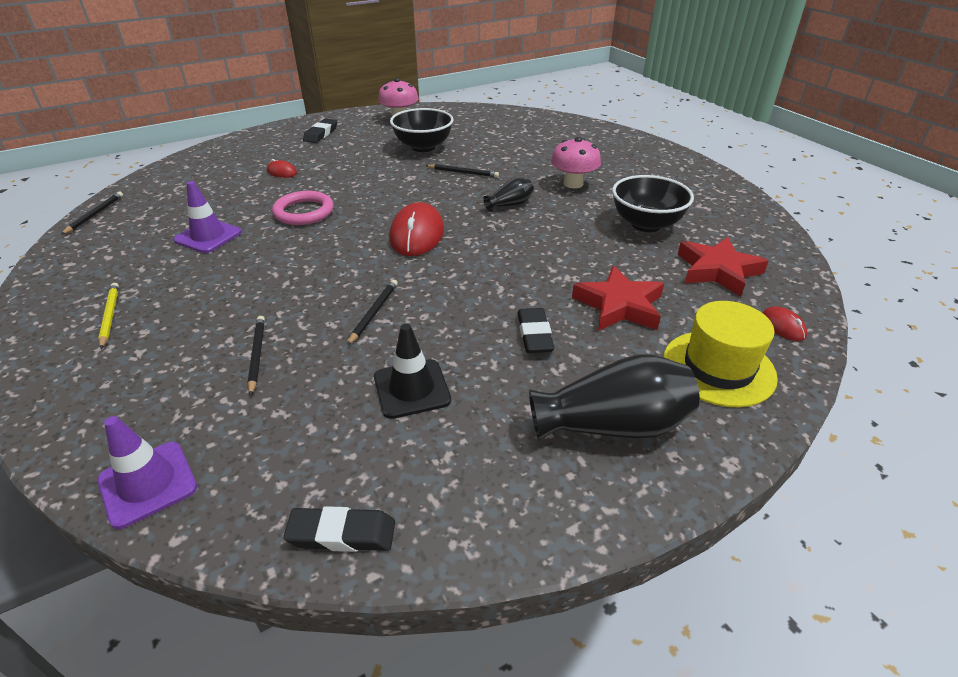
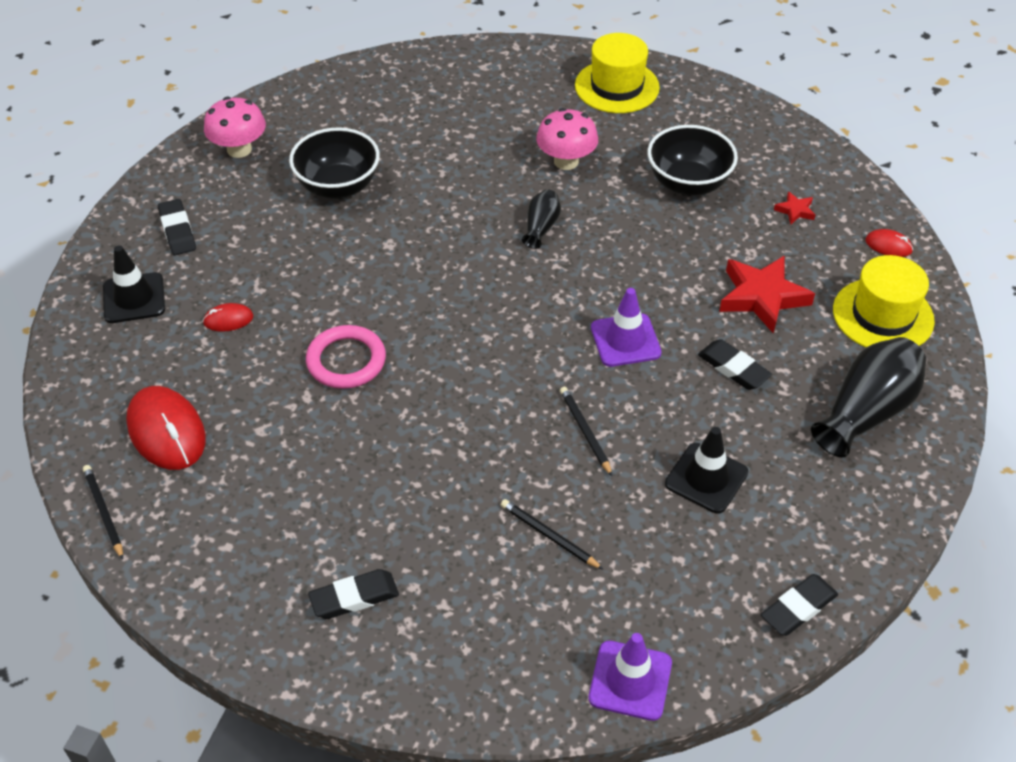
camera: 40 degrees left, 10 degrees up
(110, 316) = (354, 597): yellow pencil -> black eraser
(208, 236) = (293, 454): purple traffic cone -> purple traffic cone (625, 340)
(259, 148) = (134, 298): none -> black traffic cone
(417, 234) = (503, 320): red mouse -> red mouse (166, 431)
(463, 173) = (437, 205): black pencil -> none
(659, 165) = (617, 86): none -> yellow hat
(717, 270) = (795, 210): red star -> red star, size x0.47

